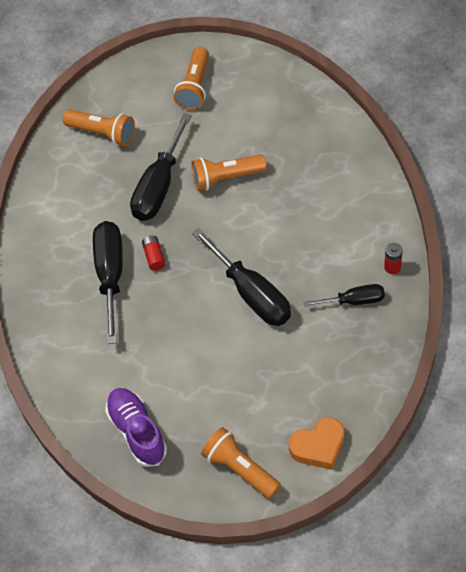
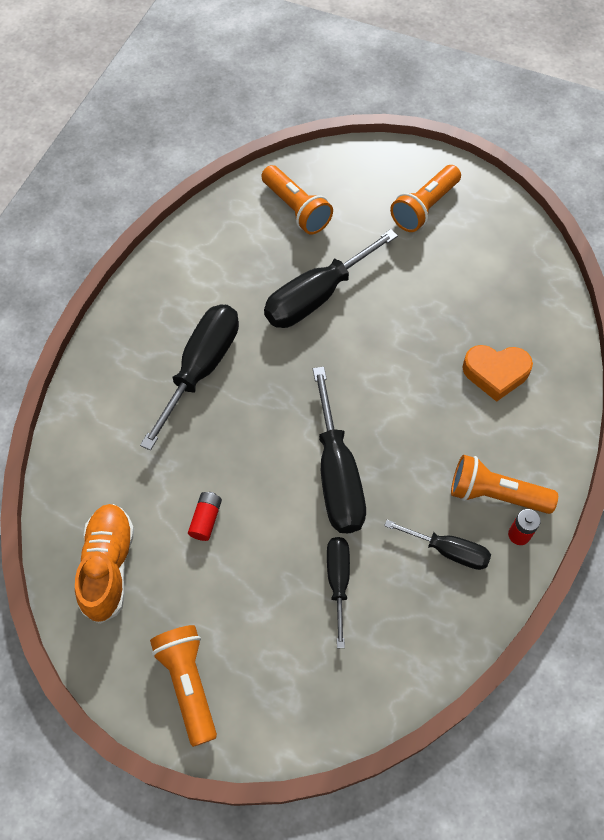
camera: 25 degrees right, 5 degrees up
(137, 432) = (108, 566): purple shoe -> orange shoe
(154, 257) = (260, 372): red battery -> red battery (206, 519)
(226, 178) = (394, 325): orange flashlight -> orange flashlight (495, 494)
(295, 357) = (338, 581): none -> black screwdriver
(318, 446) = (294, 711): orange heart -> orange heart (495, 373)

